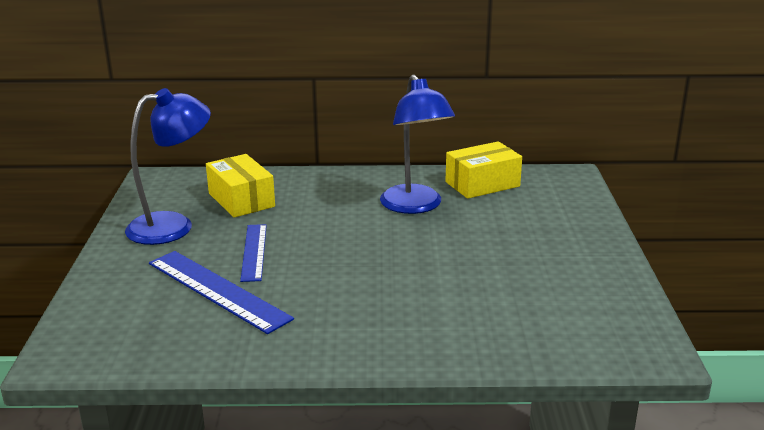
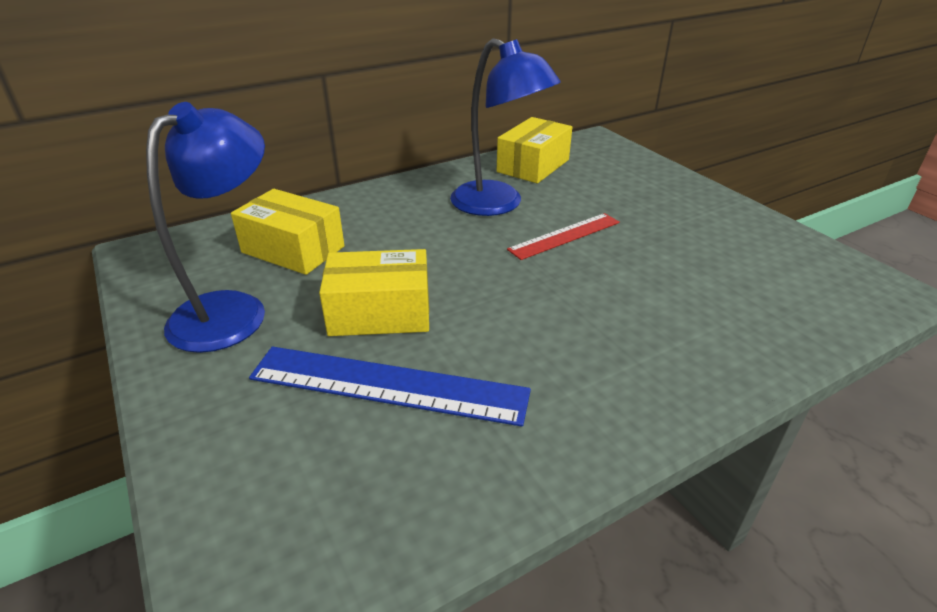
camera: 30 degrees left, 10 degrees up
(254, 252) = (380, 312): blue ruler -> yellow box
(437, 241) = (565, 236): none -> red ruler

